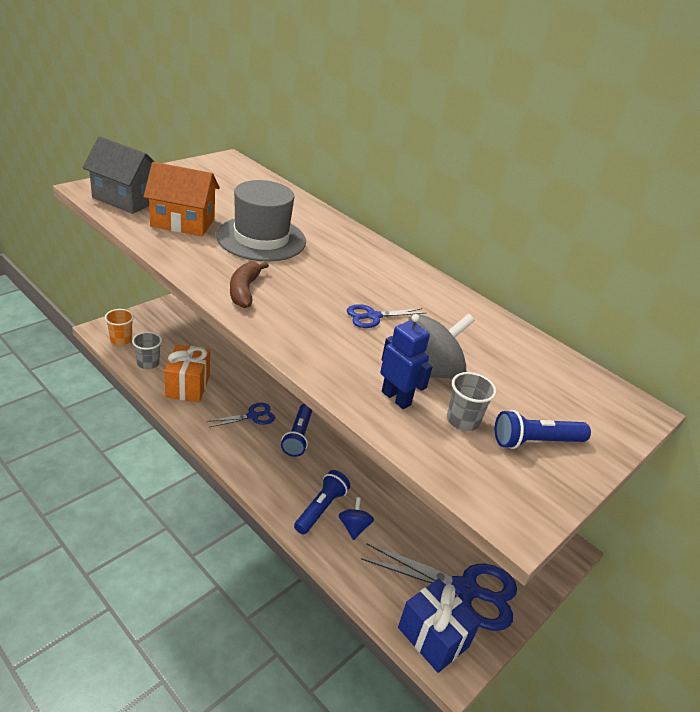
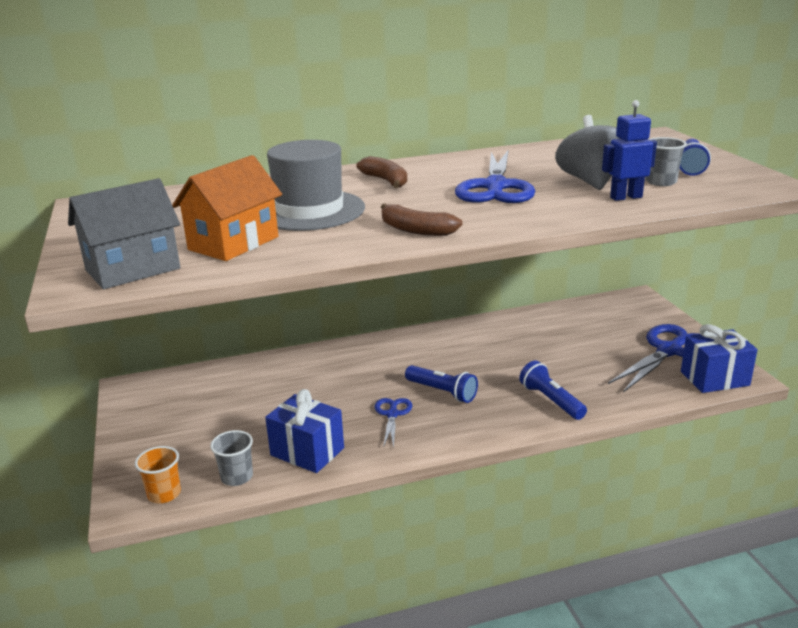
camera: 55 degrees left, 10 degrees down
(188, 386) = (307, 452): orange gift -> blue gift
(350, 260) = (386, 181): none -> brown banana
(354, 527) = (582, 388): blue spinning top -> none
(373, 316) = (495, 187): blue scissors -> blue scissors, size x1.94

